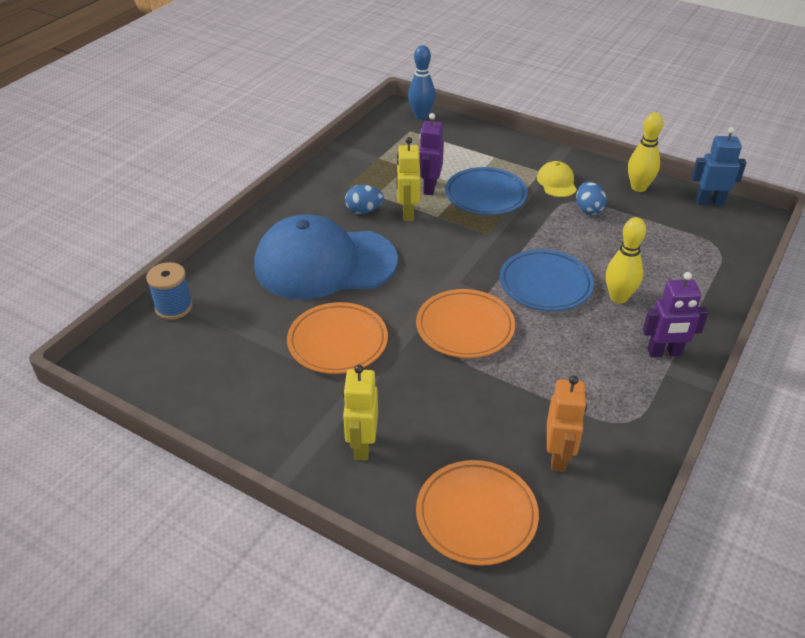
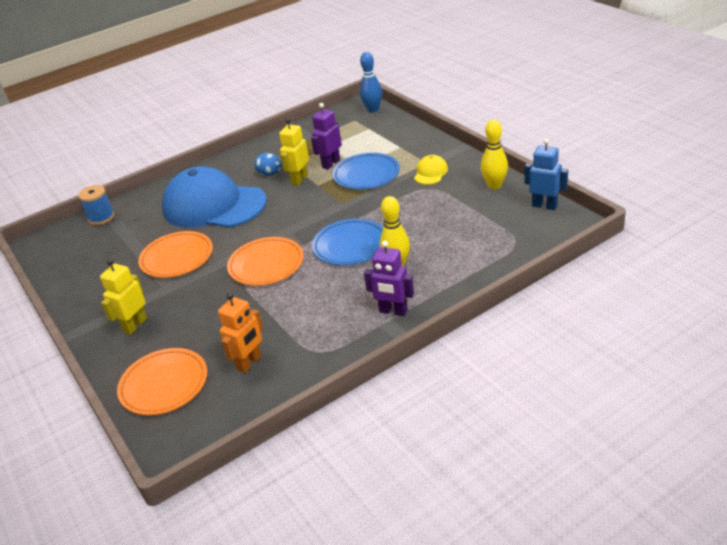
camera: 30 degrees right, 5 degrees down
(588, 210) = (436, 197): blue egg -> none

